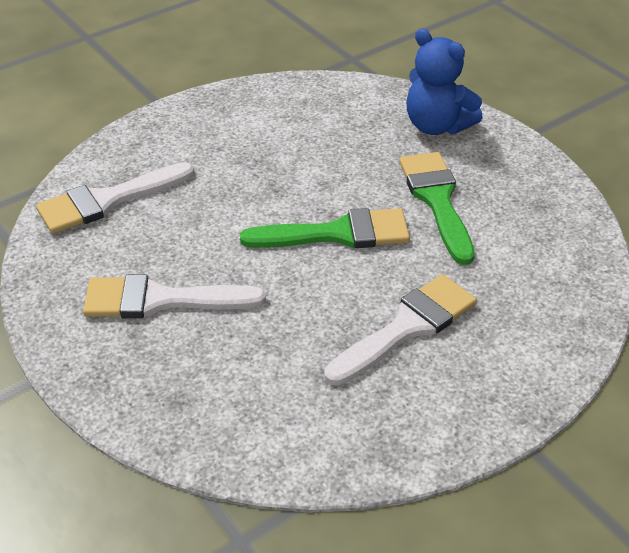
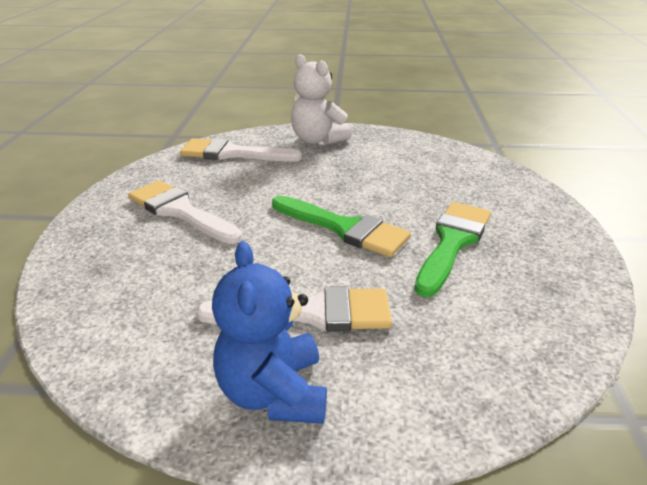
camera: 40 degrees right, 10 degrees down
(176, 136) = (317, 140): none -> white teddy bear
(437, 126) = (514, 198): blue teddy bear -> blue teddy bear (274, 392)

